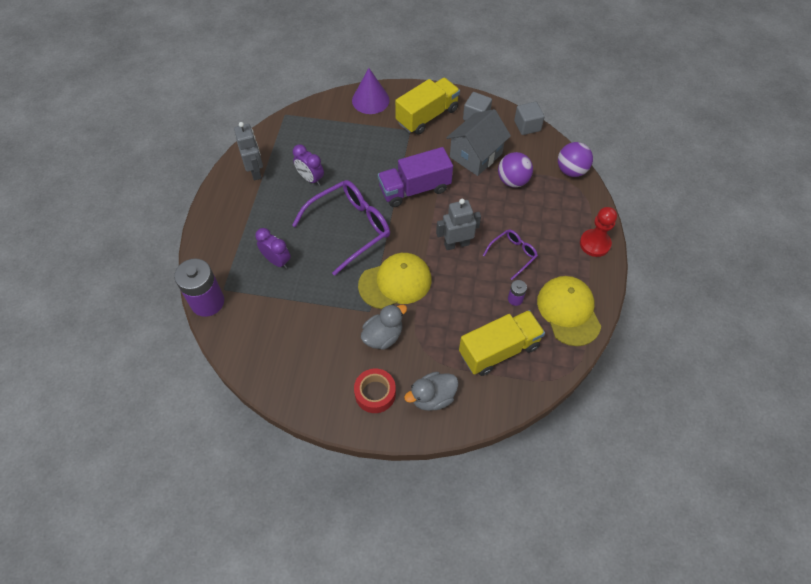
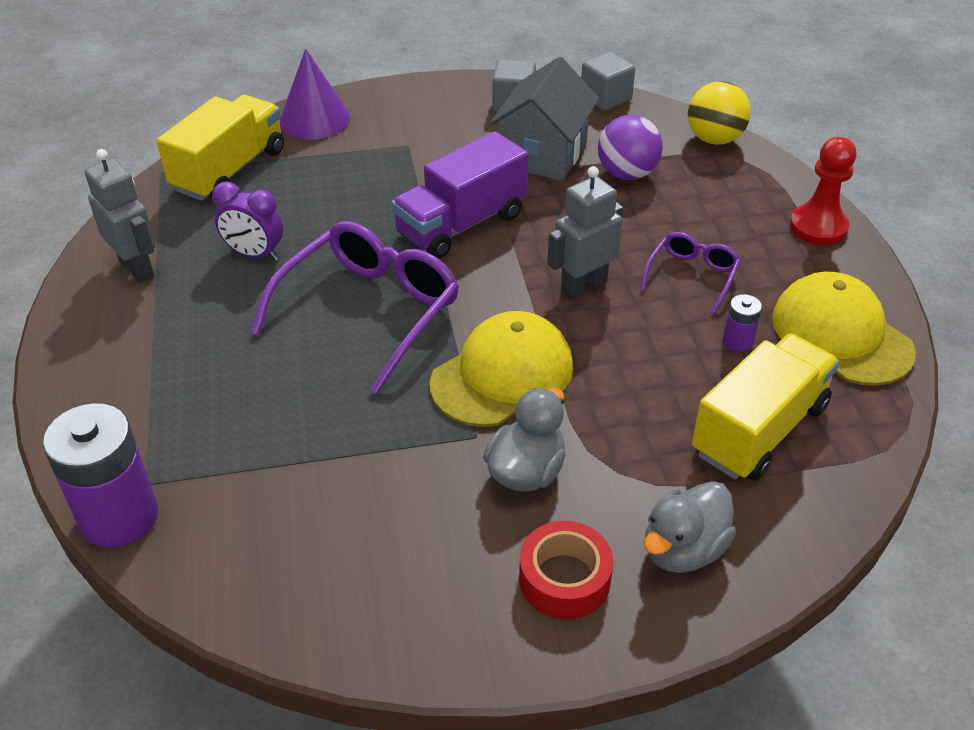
camera: 20 degrees left, 15 degrees down
(277, 261) = (244, 402): purple clock -> none
(427, 116) = (428, 120): yellow truck -> yellow truck (229, 170)
(571, 170) = (714, 139): purple ball -> yellow ball

